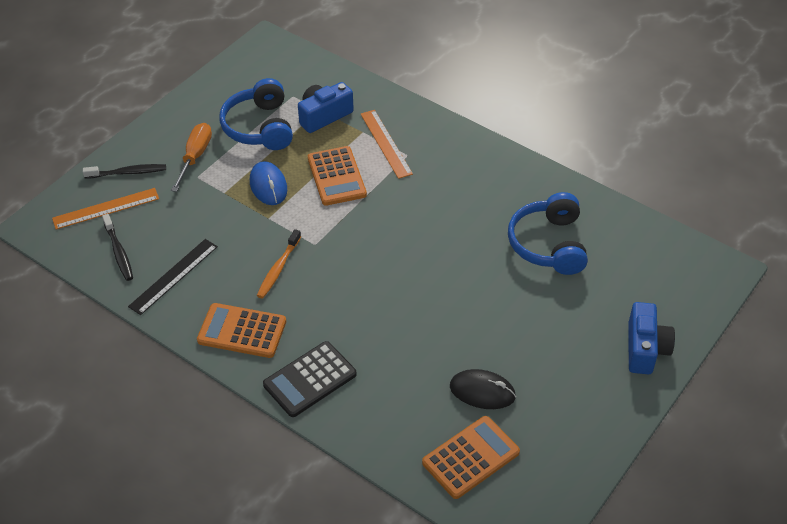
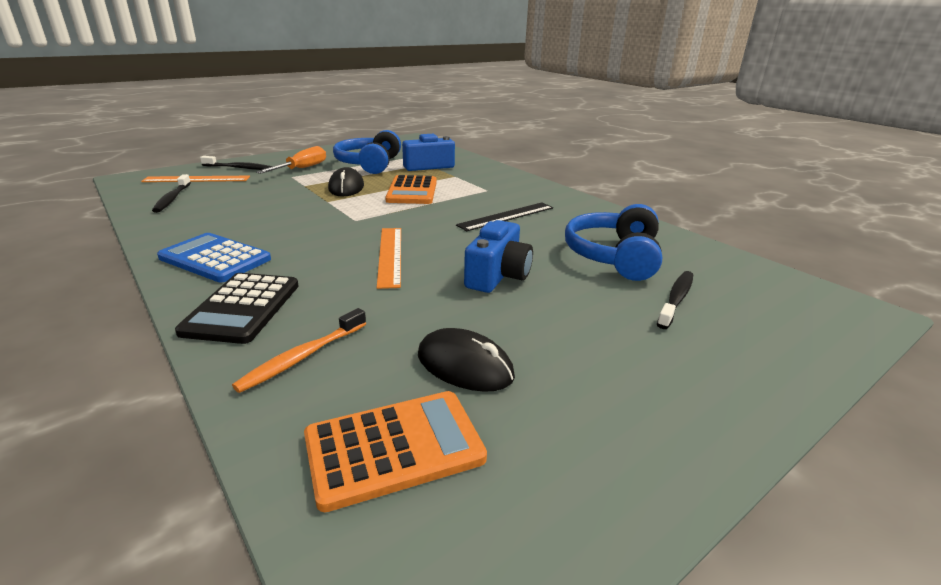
camera: 15 degrees right, 20 degrees down
(173, 276) = (199, 217): black ruler -> black ruler (506, 216)
(242, 331) = (215, 258): orange calculator -> blue calculator
(268, 185) = (346, 187): blue mouse -> black mouse
(278, 268) = (303, 227): orange toothbrush -> orange toothbrush (303, 356)
(310, 379) = (242, 308): black calculator -> black calculator turned 60 degrees counterclockwise
(386, 143) = (471, 183): orange ruler -> orange ruler (390, 255)
(600, 289) = (676, 299): none -> black toothbrush
(645, 349) = (744, 368): blue camera -> blue camera (498, 275)

